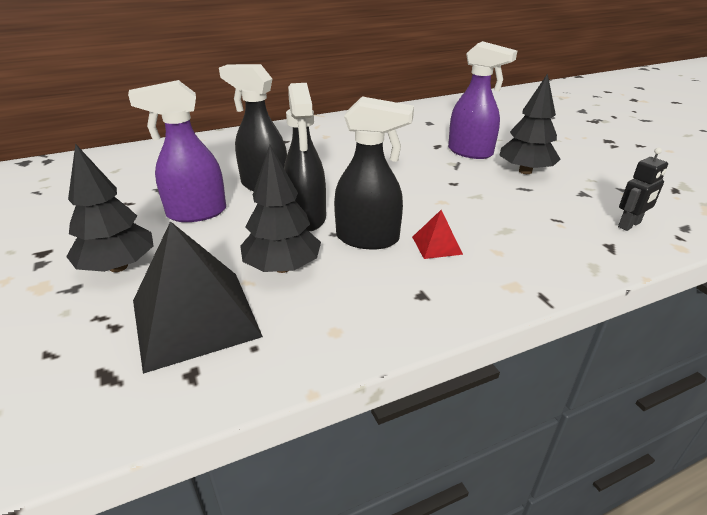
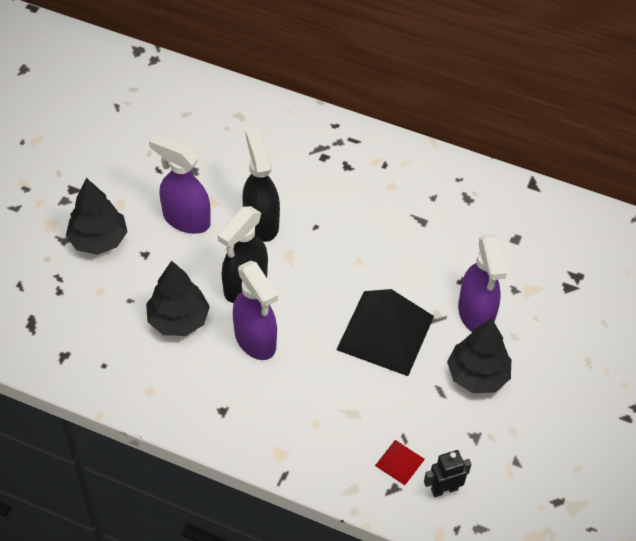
camera: 45 degrees right, 20 degrees up
(194, 318) = (98, 319): black pyramid -> black pyramid (385, 332)
(368, 239) = (255, 340): black spray bottle -> purple spray bottle
(436, 245) = (287, 384): red pyramid -> red pyramid (399, 462)
(629, 225) = (444, 489): black robot -> black robot turned 150 degrees clockwise

